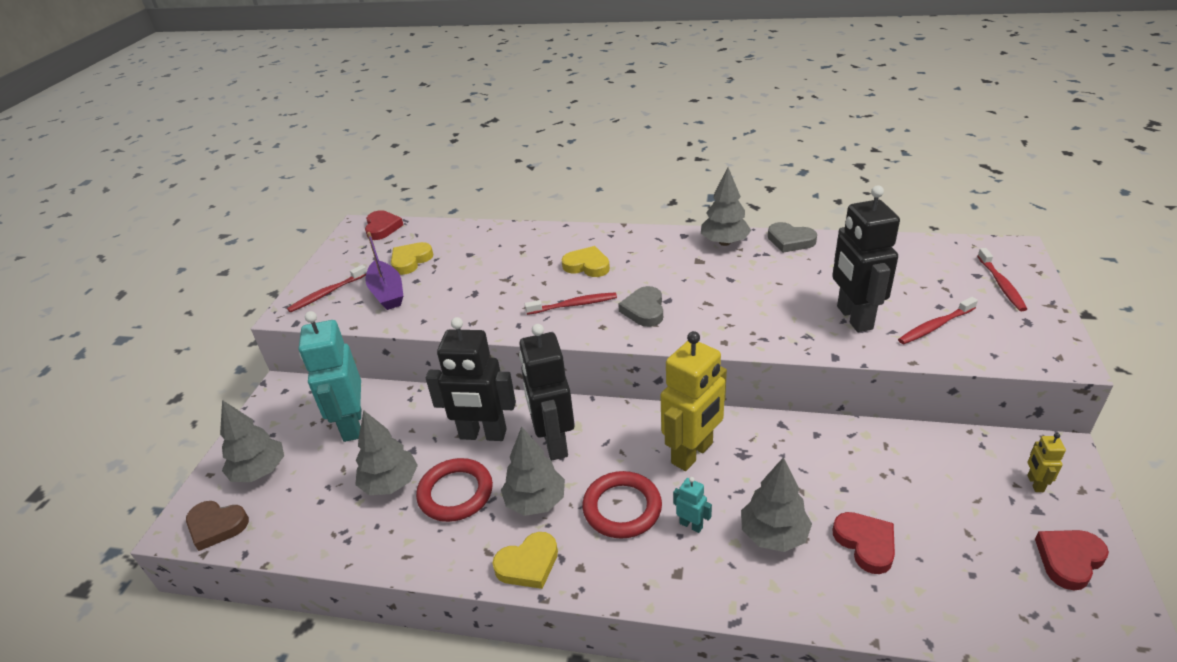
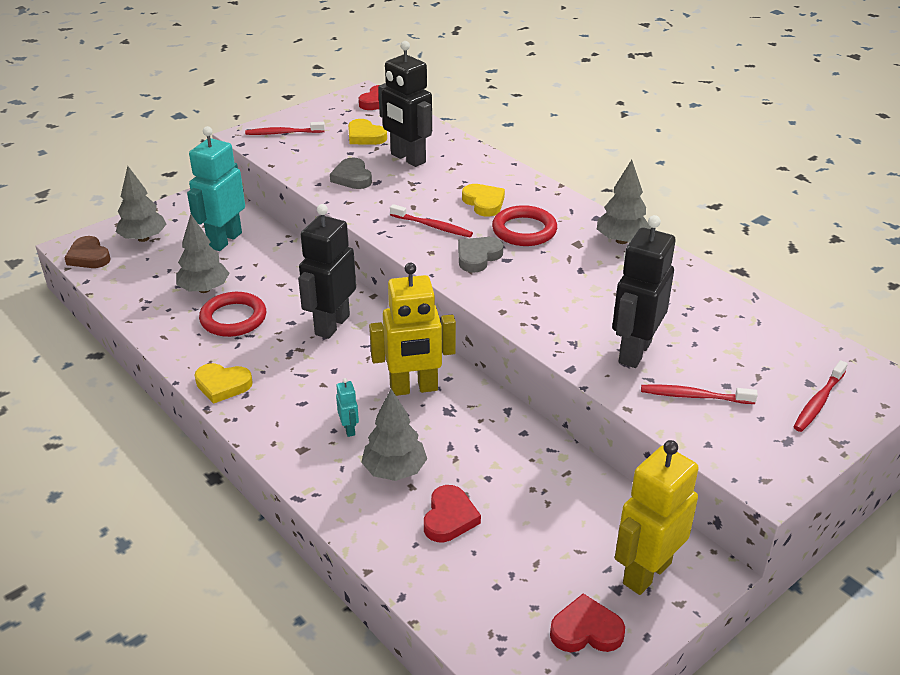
camera: 35 degrees right, 0 degrees up
(387, 293) = (320, 152): purple boat -> none
(410, 261) = (365, 136): yellow heart -> yellow heart turned 120 degrees counterclockwise
(483, 435) = (294, 293): black robot -> black robot (407, 158)
(535, 501) = (273, 353): grey tree -> none
(622, 508) = (320, 391): red ring -> red ring (524, 230)
(790, 241) = (681, 267): grey heart -> grey heart (352, 177)
(1035, 483) = (646, 573): yellow robot -> yellow robot, size x2.34

